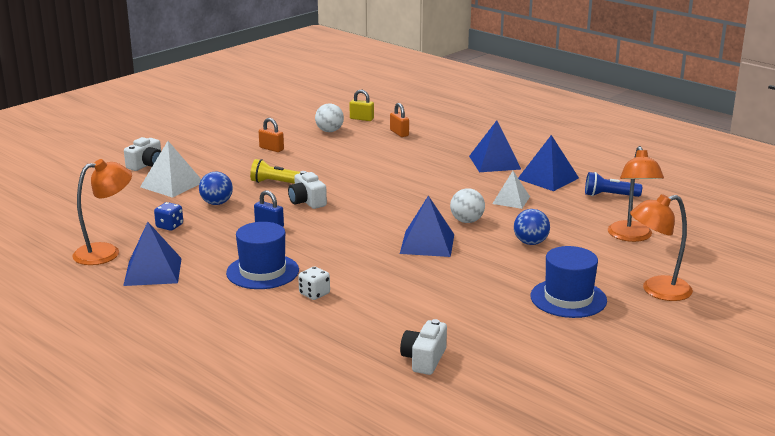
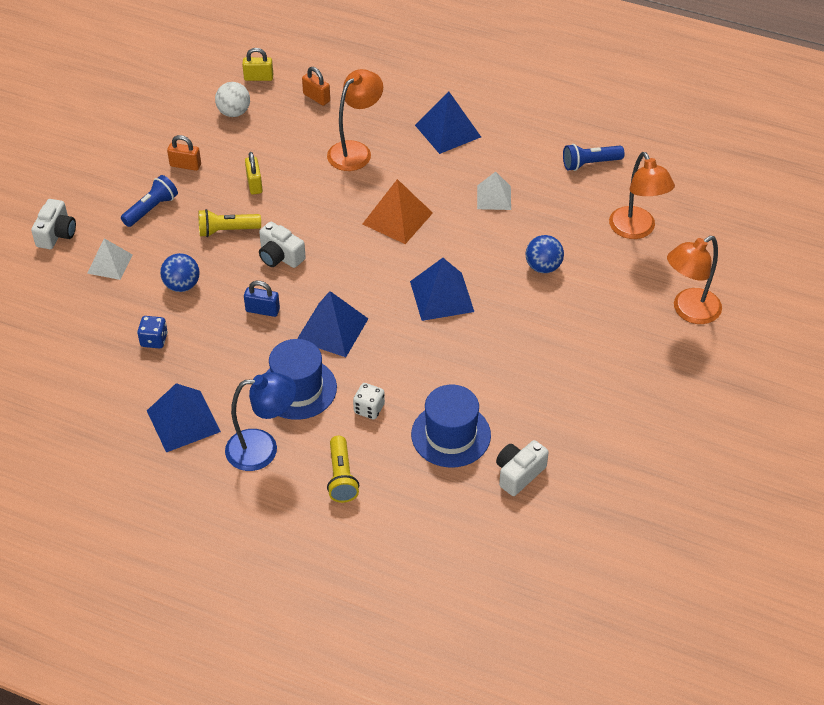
camera: 20 degrees left, 25 degrees up
(106, 252) = (112, 403): orange lamp -> orange lamp (355, 151)
(172, 184) = (109, 264): white pyramid -> white pyramid, size x0.67
(204, 299) = (263, 449): none -> blue lamp
(227, 164) = (151, 209): none -> blue flashlight
(257, 329) = (341, 477): none -> yellow flashlight
(316, 165) = (254, 184): none -> yellow padlock
(419, 198) = (397, 218): none -> orange pyramid
(424, 359) = (519, 474): white camera -> white camera turned 45 degrees clockwise
(467, 221) = (464, 247): white ball -> none
(548, 178) = (516, 147): blue pyramid -> blue pyramid (332, 329)
(568, 298) = (613, 346): blue hat -> blue hat (451, 435)

